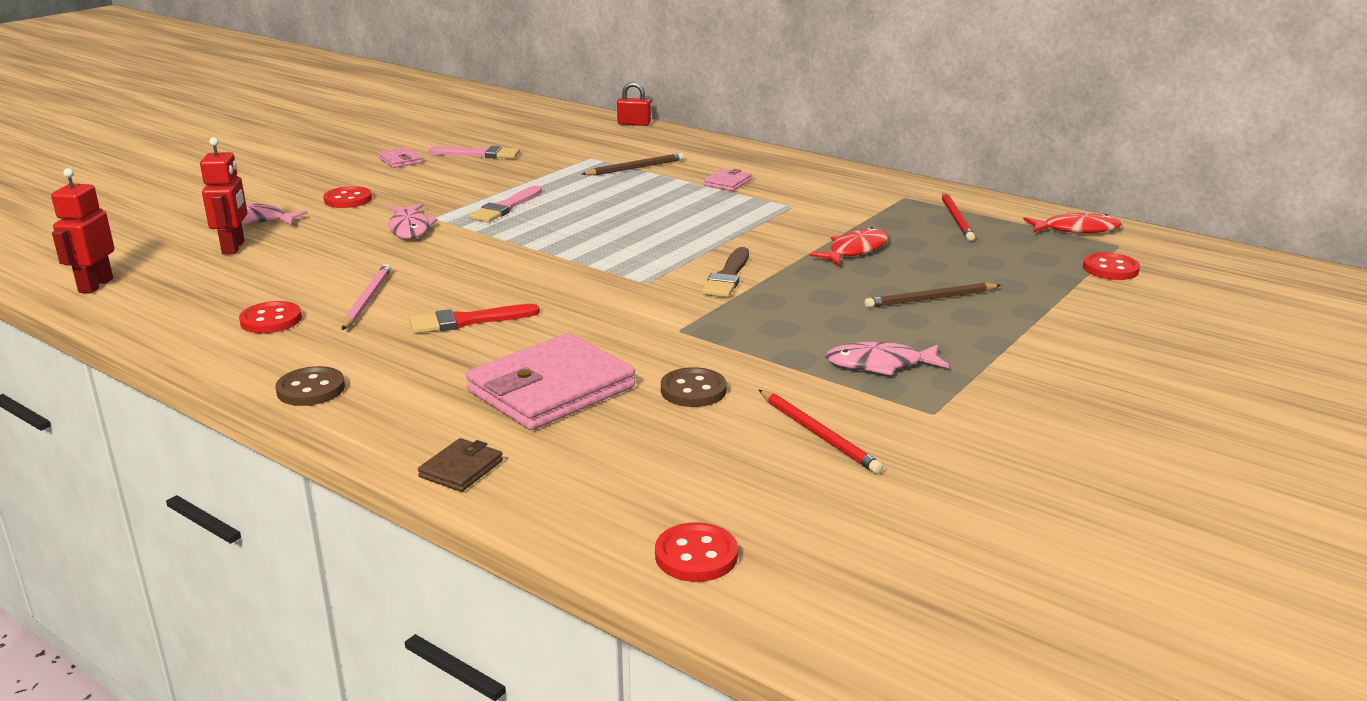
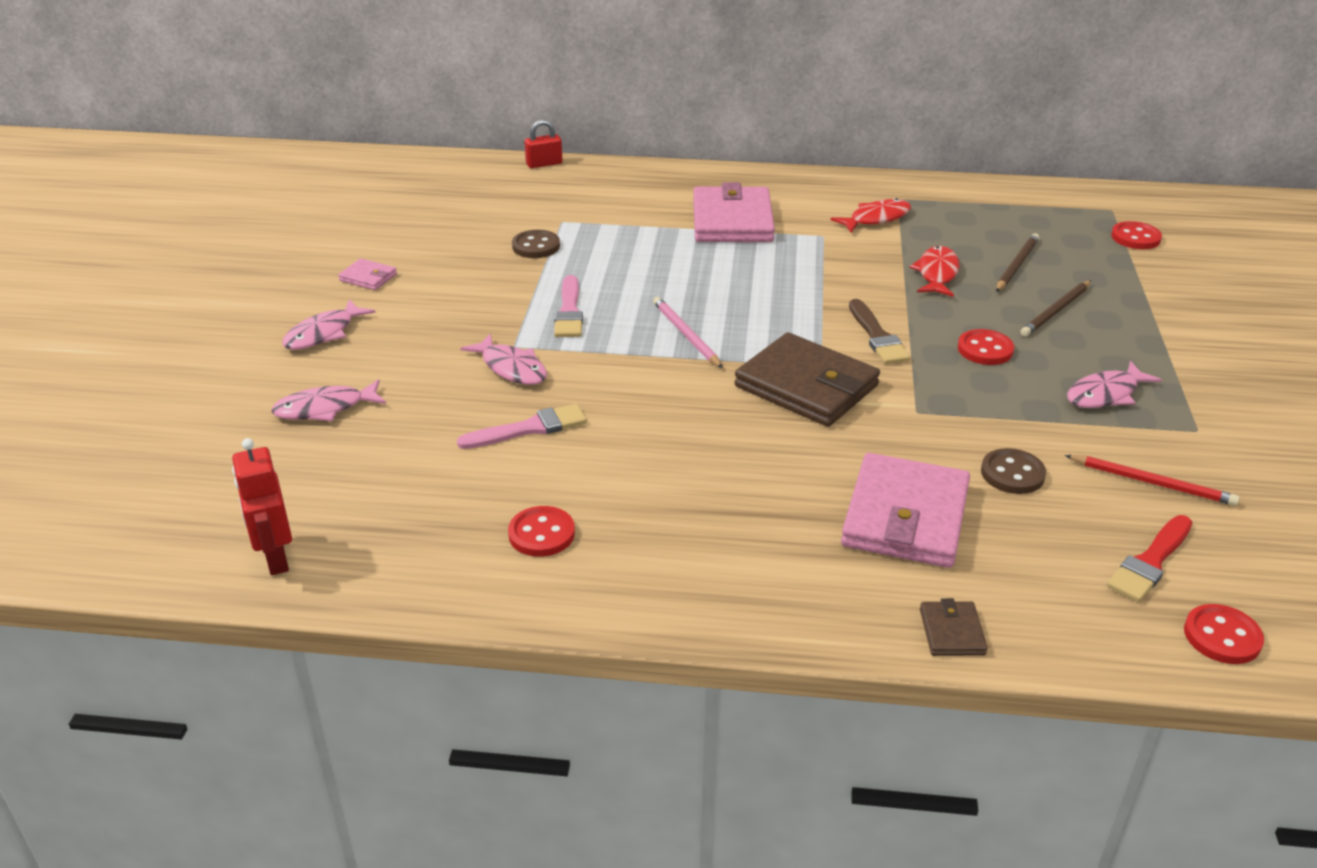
camera: 30 degrees left, 10 degrees up
(234, 248) = (358, 454): red robot -> none
(311, 389) = (703, 601): brown button -> brown button (536, 246)
(321, 183) = (323, 333): none -> pink fish
(348, 200) = (389, 349): red button -> red button (985, 349)
(367, 300) = (600, 474): pink pencil -> pink pencil (686, 335)
(467, 321) = (729, 466): red brush -> red brush (1150, 562)
(479, 154) = (442, 246): pink brush -> pink brush (529, 428)
(612, 291) = (806, 386): none -> brown wallet
(635, 168) = (623, 224): brown pencil -> brown pencil (1016, 265)
(727, 183) = (732, 221): pink wallet -> pink wallet, size x2.22
(956, 218) = (967, 213): red pencil -> none
(1076, 229) = (1064, 200): red fish -> red fish (876, 218)

